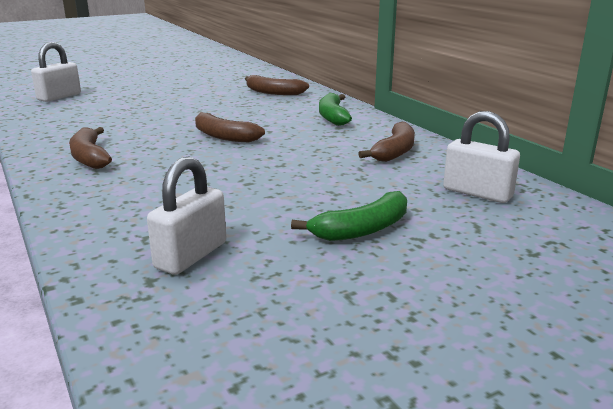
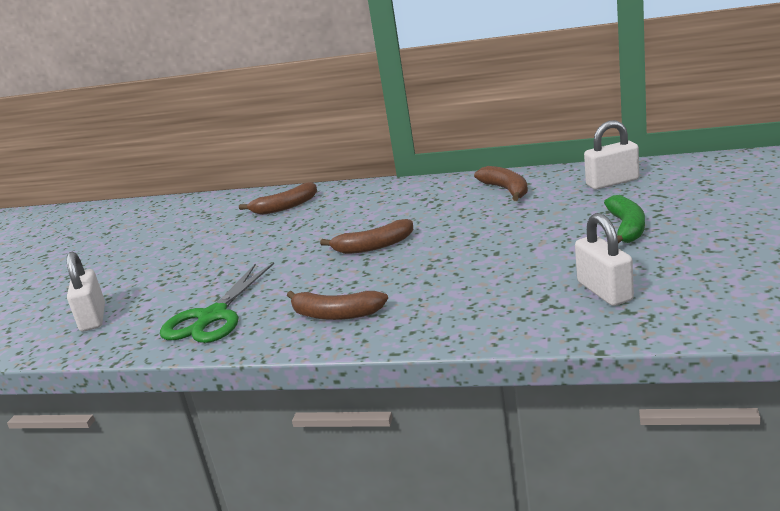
camera: 45 degrees left, 0 degrees up
(72, 124) = (213, 317): none -> green scissors
(332, 116) = (394, 195): green banana -> none

